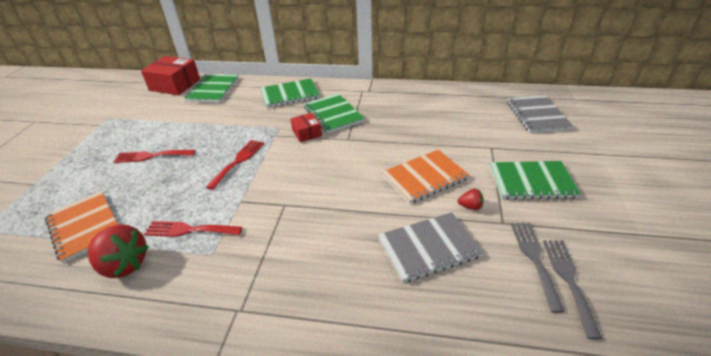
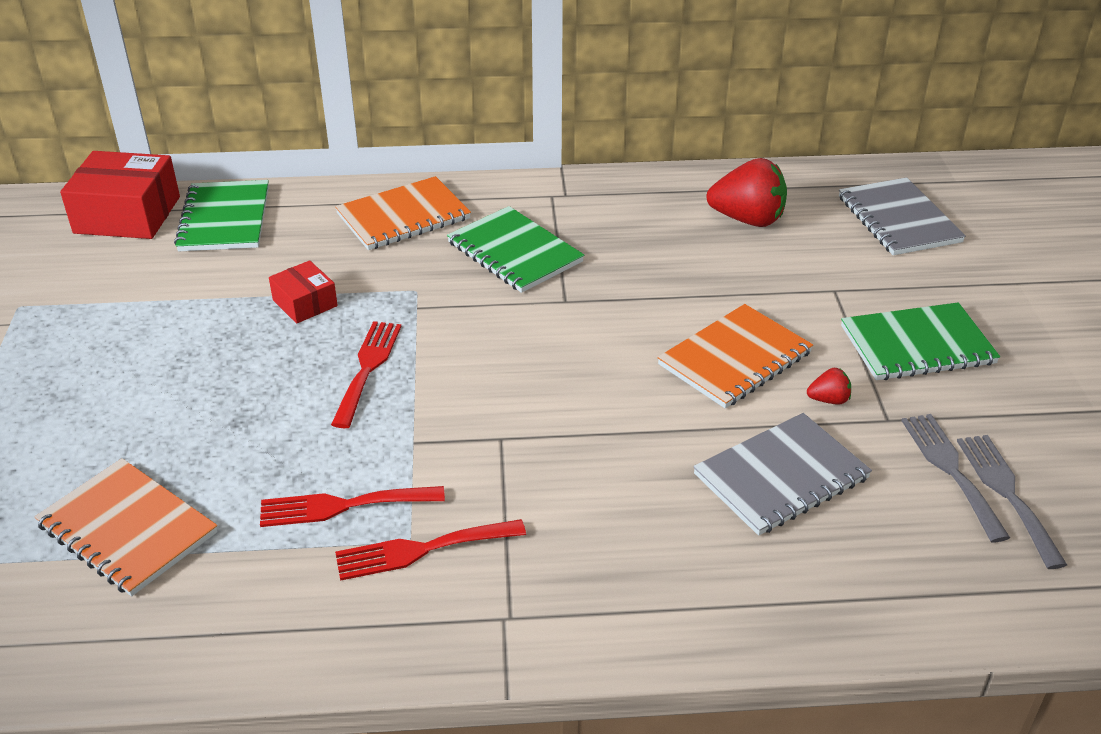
camera: 15 degrees left, 0 degrees up
(124, 265) = (254, 581): red strawberry -> red strawberry (747, 219)
(151, 156) = (176, 378): red fork -> red fork (422, 550)
(290, 94) = (403, 216): green notebook -> orange notebook
(307, 133) = (478, 296): red box -> red box (305, 303)

